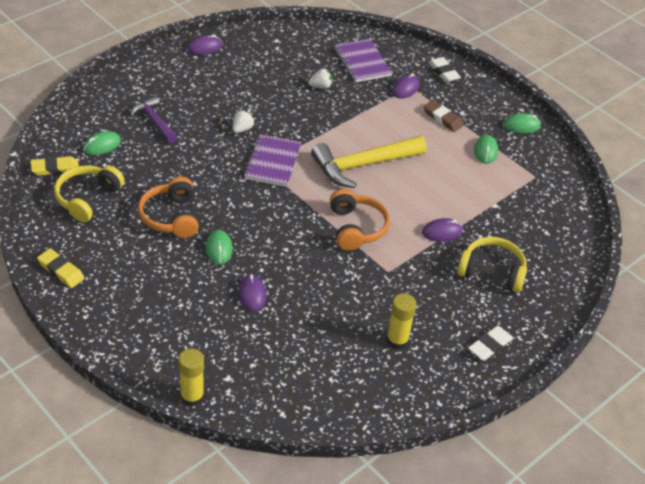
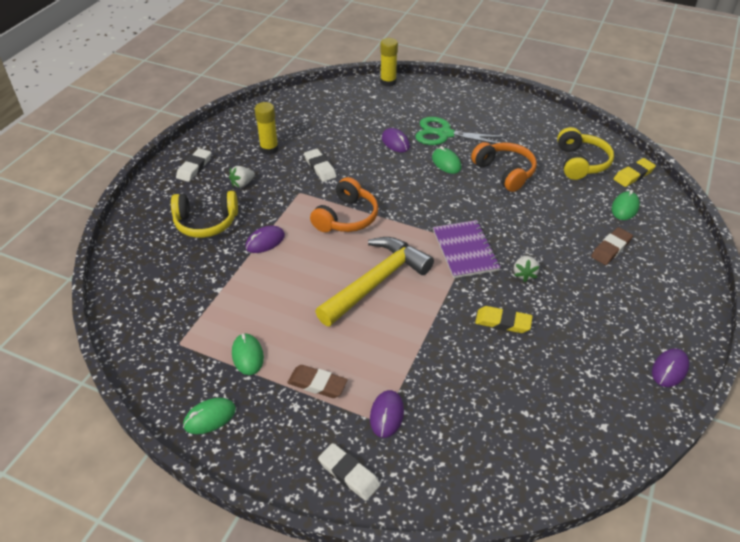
camera: 160 degrees right, 0 degrees up
(61, 271) = (539, 114): yellow eraser -> yellow eraser (503, 322)
(154, 121) = (611, 249): purple hammer -> brown eraser
(190, 285) = (445, 134): none -> green scissors
(321, 86) = (490, 369): white strawberry -> white strawberry (242, 184)
(353, 293) = (320, 168): none -> white eraser
(356, 228) = (346, 217): orange headphones -> orange headphones turned 120 degrees counterclockwise
(362, 62) = (468, 438): purple notebook -> none

